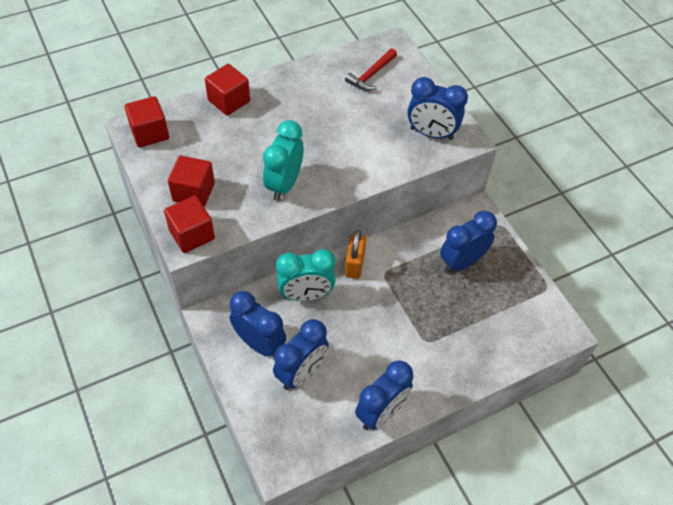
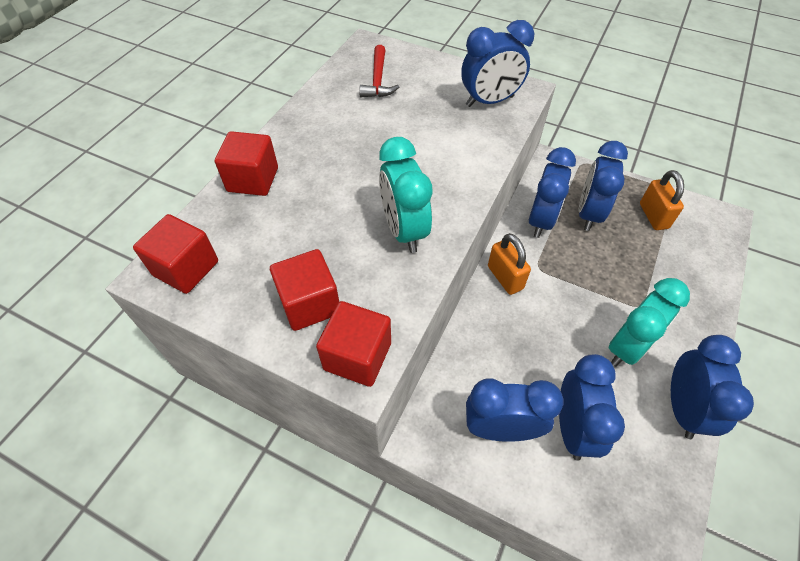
camera: 35 degrees left, 0 degrees up
(306, 295) = (492, 340): turquoise clock -> turquoise clock (627, 347)
(421, 245) = (541, 220): none -> blue clock
(510, 294) = (653, 216): none -> orange padlock

